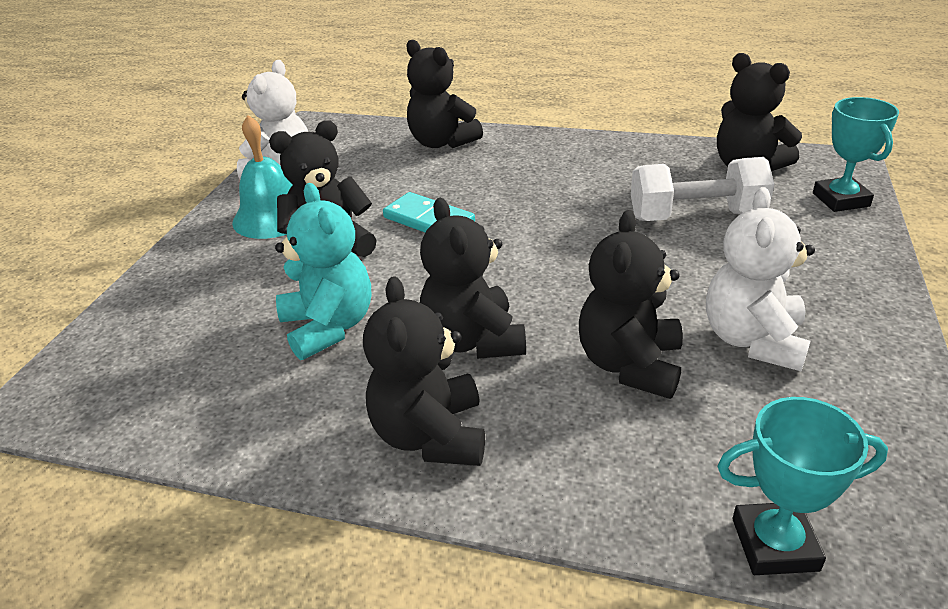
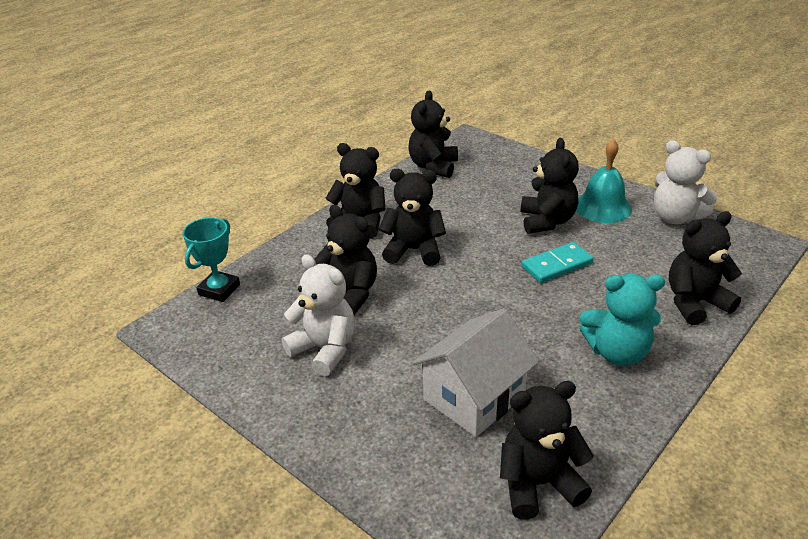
camera: 115 degrees right, 0 degrees up
(177, 412) = (433, 167): none -> black teddy bear
(329, 327) = (463, 210): turquoise teddy bear -> turquoise teddy bear (617, 352)
(696, 216) = (474, 397): white dumbbell -> white house
(841, 199) = (434, 511): turquoise trophy -> none

